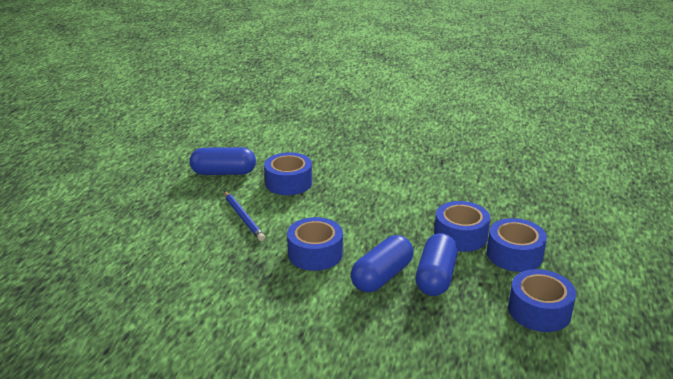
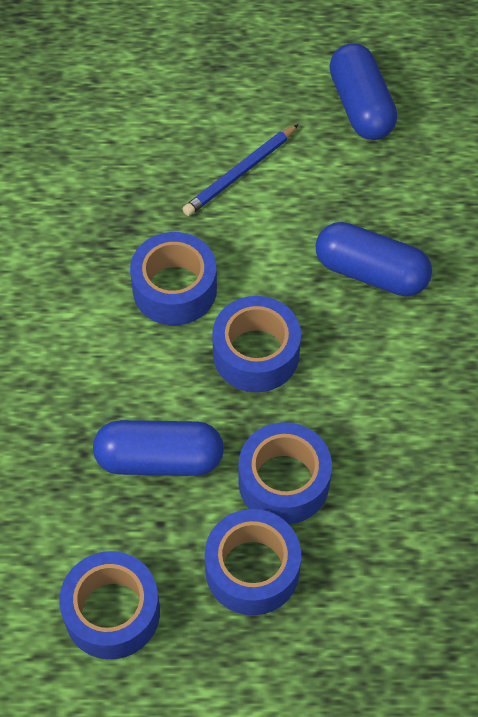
camera: 75 degrees right, 30 degrees up
(288, 183) = (363, 201): blue tape -> blue tape (256, 354)
(382, 276) = (142, 386): blue capsule -> blue capsule (371, 272)

